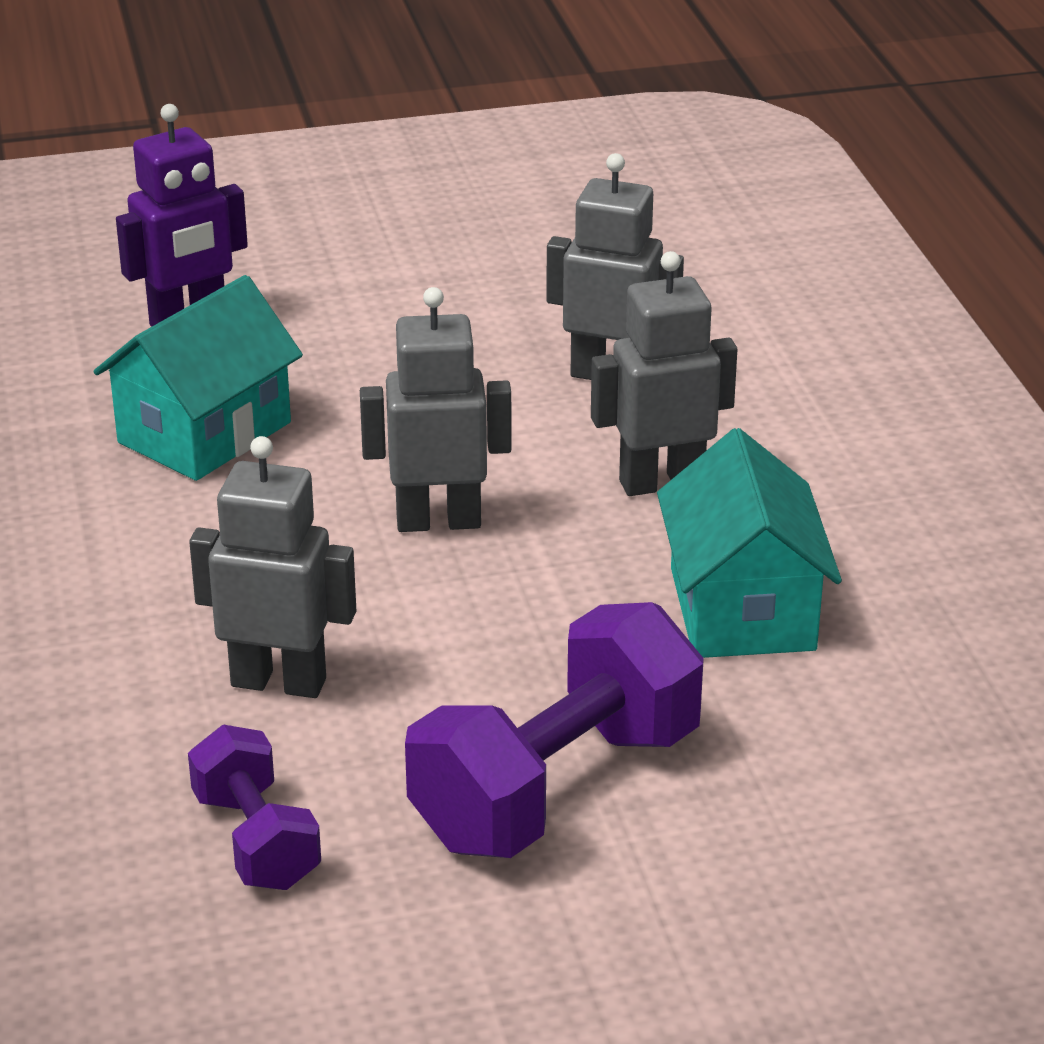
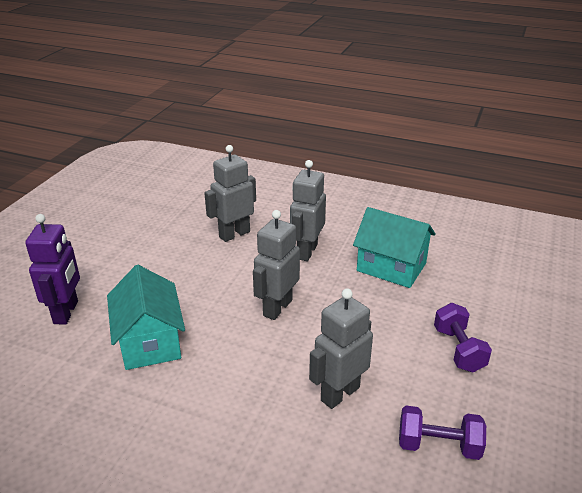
camera: 55 degrees left, 0 degrees up
(556, 787) = (458, 349): purple dumbbell -> purple dumbbell, size x0.56

